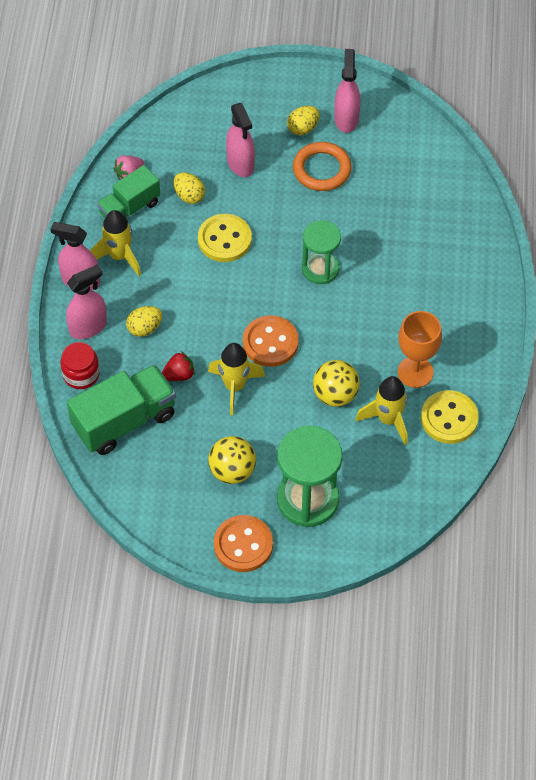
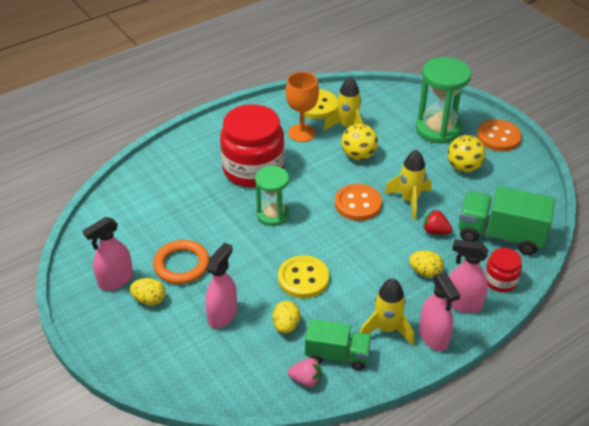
camera: 130 degrees left, 15 degrees down
(397, 295) = (253, 169): none -> red jar

